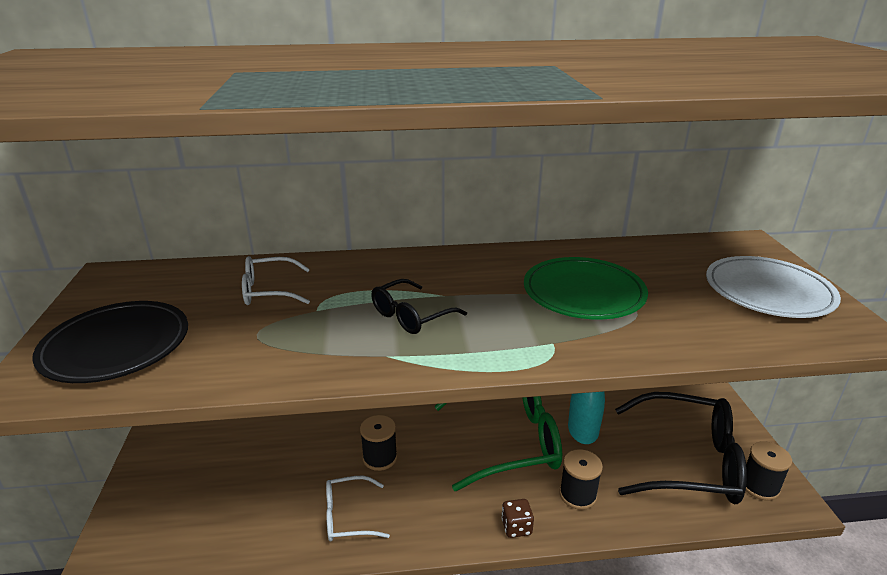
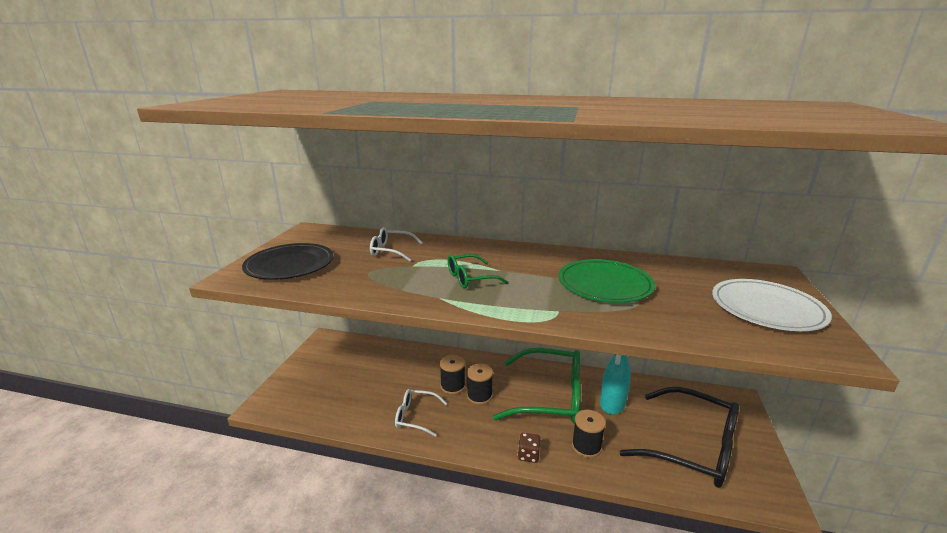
camera: 20 degrees right, 5 degrees down
(410, 316) = (470, 278): black glasses -> green glasses
(759, 486) = (751, 482): black spool -> black spool (479, 396)

